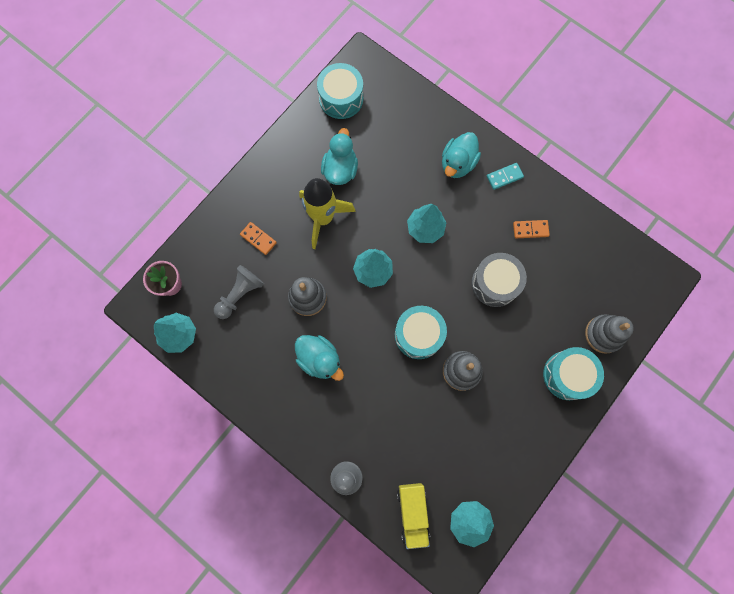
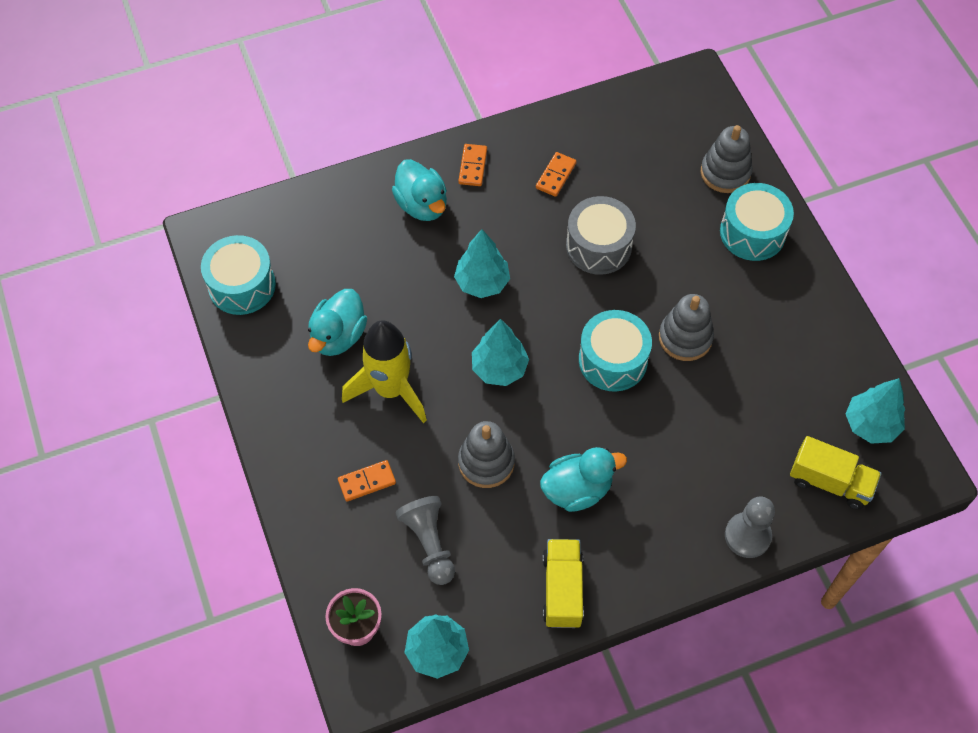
camera: 60 degrees left, 15 degrees down
(252, 384) = (562, 589): none -> yellow truck
(340, 169) = (338, 336): turquoise duck -> turquoise duck turned 105 degrees counterclockwise
(504, 177) = (472, 166): turquoise domino -> orange domino

